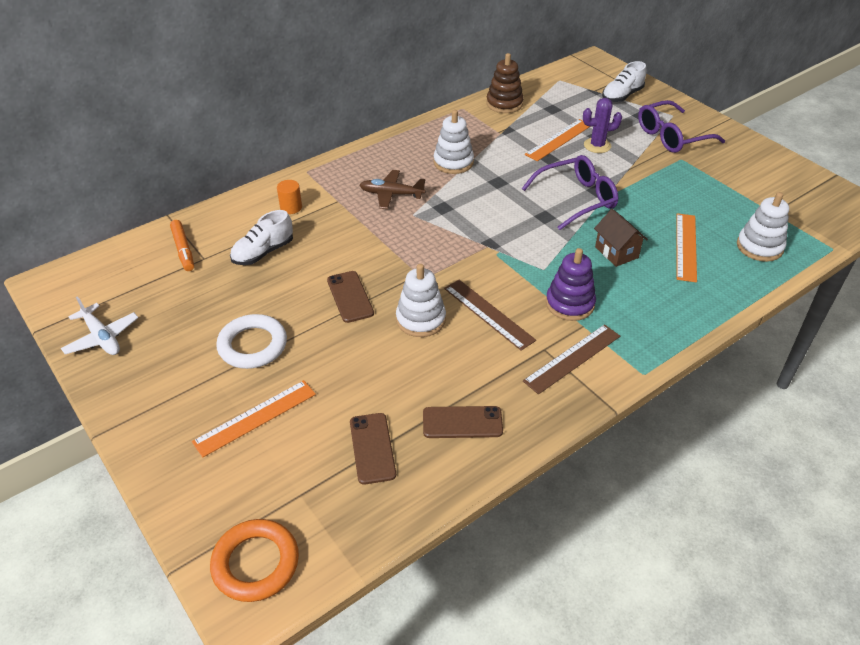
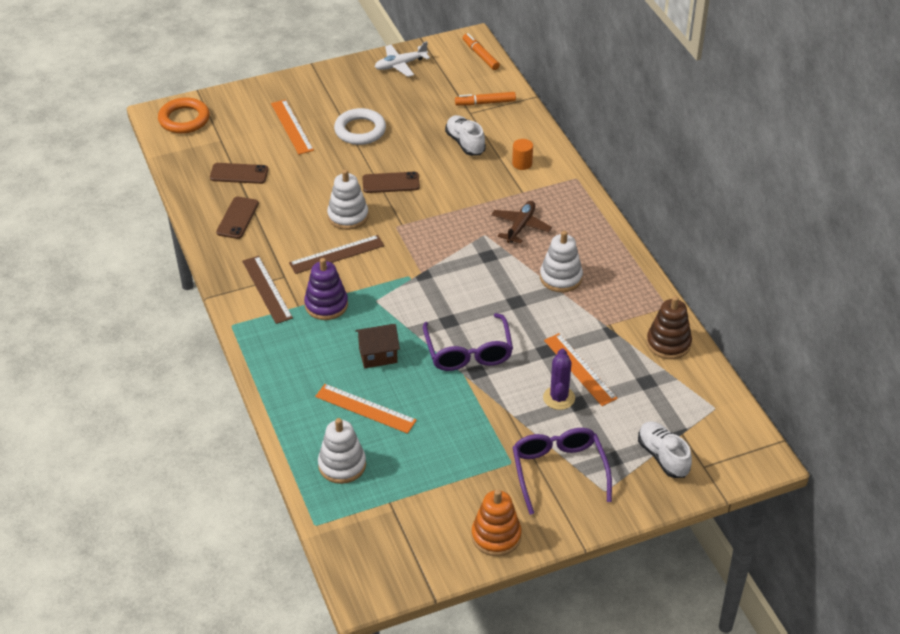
camera: 105 degrees right, 0 degrees up
(82, 269) = (480, 55): none -> orange marker
(756, 155) = (496, 536): none -> orange stacking toy

